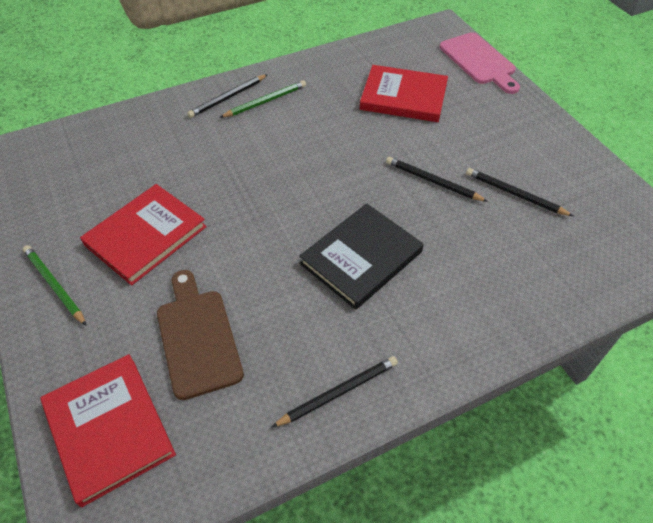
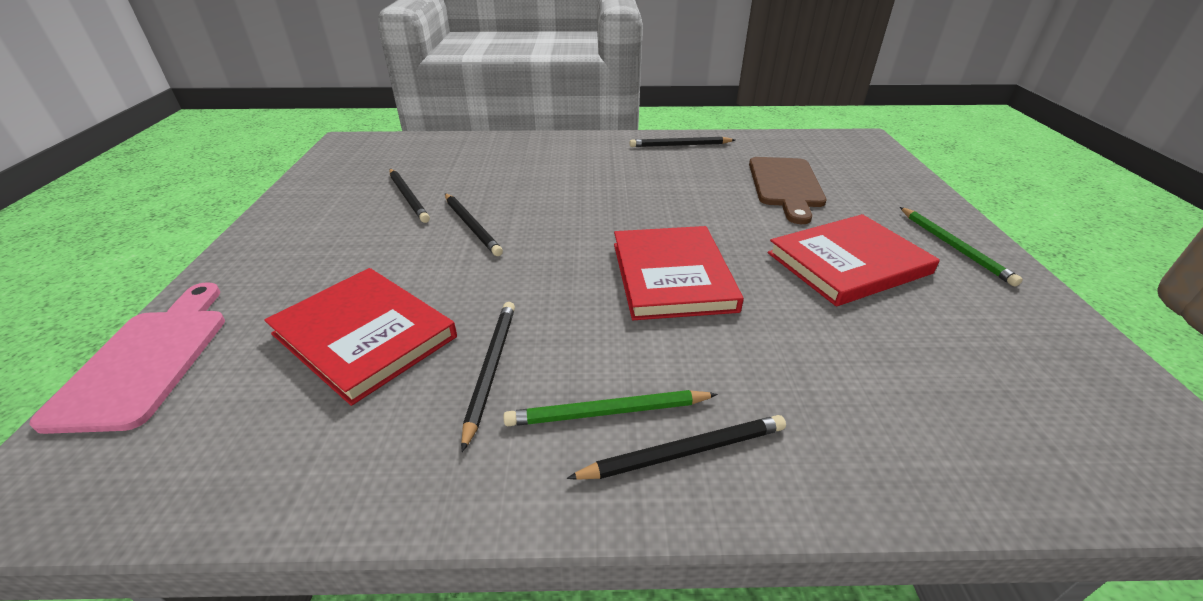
camera: 155 degrees left, 15 degrees down
(109, 428) = (858, 164): red book -> red book (672, 276)
(329, 101) = (490, 369): none -> black pencil
(361, 257) = (608, 194): black book -> none

